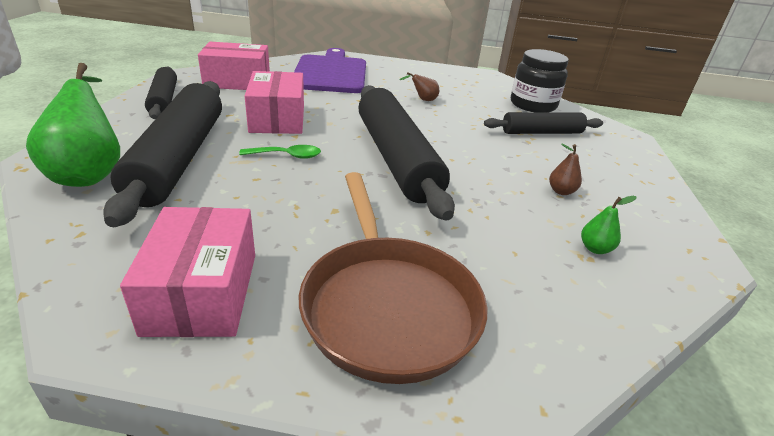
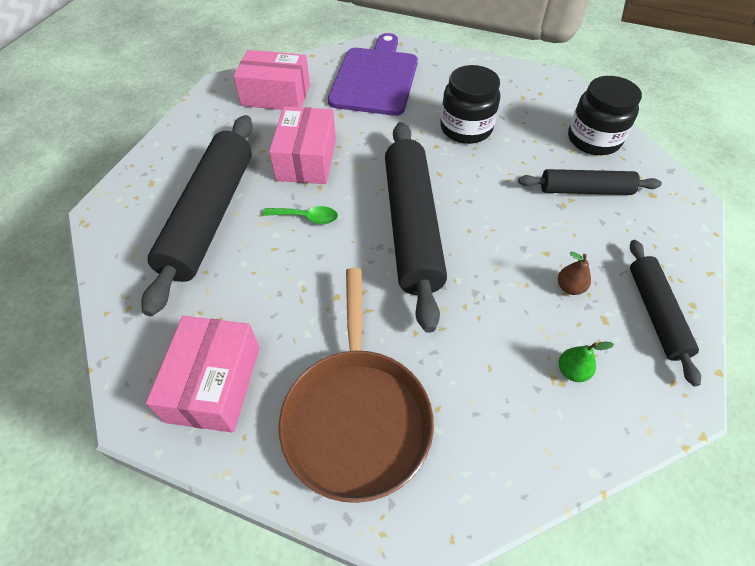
camera: 15 degrees right, 20 degrees up
(90, 173) = (137, 233): green pear -> none
(163, 100) = (203, 127): black rolling pin -> black rolling pin (655, 313)
(423, 100) = (466, 128): brown pear -> black jar

